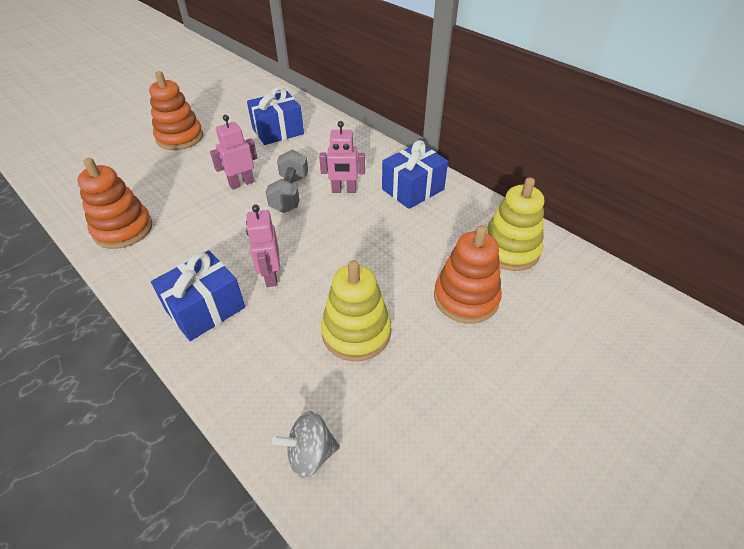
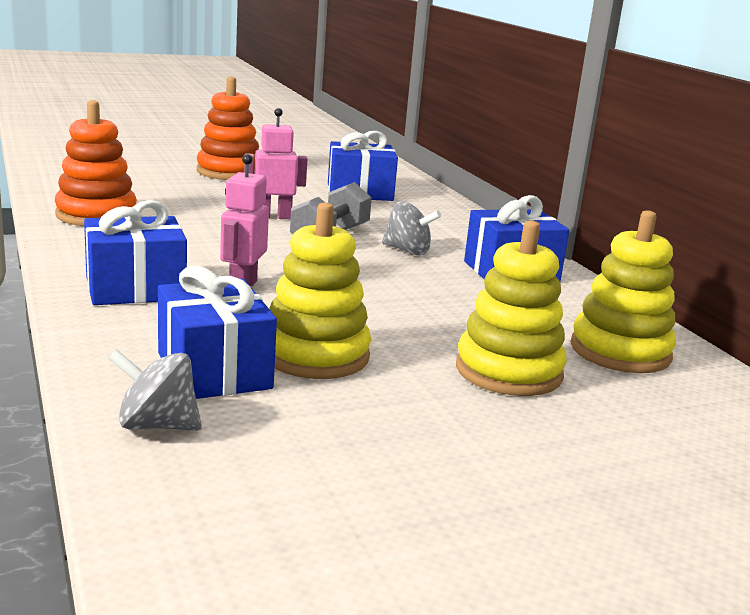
camera: 20 degrees right, 25 degrees down
(308, 378) = (214, 371): none -> blue gift
(344, 190) = (407, 251): pink robot -> grey spinning top
(466, 298) = (508, 371): orange stacking toy -> yellow stacking toy

